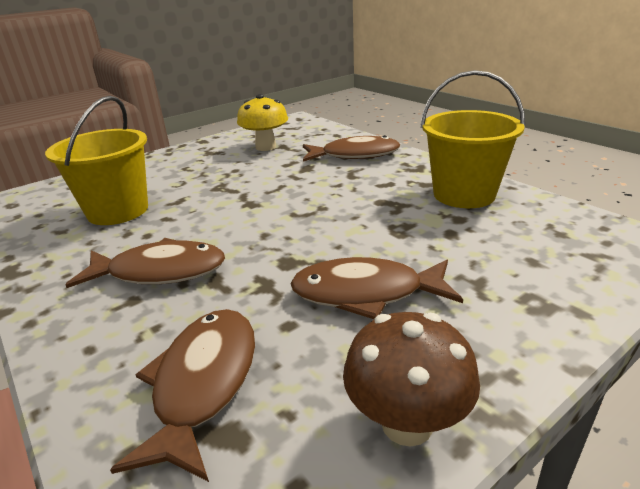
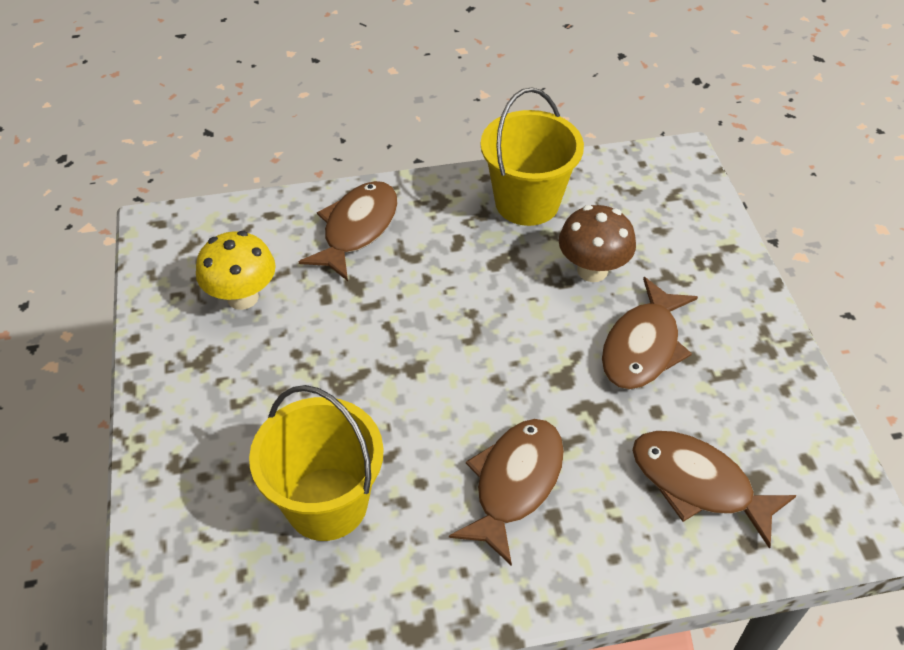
camera: 65 degrees left, 20 degrees up
(407, 423) = (783, 387): brown mushroom -> brown mushroom (592, 270)

